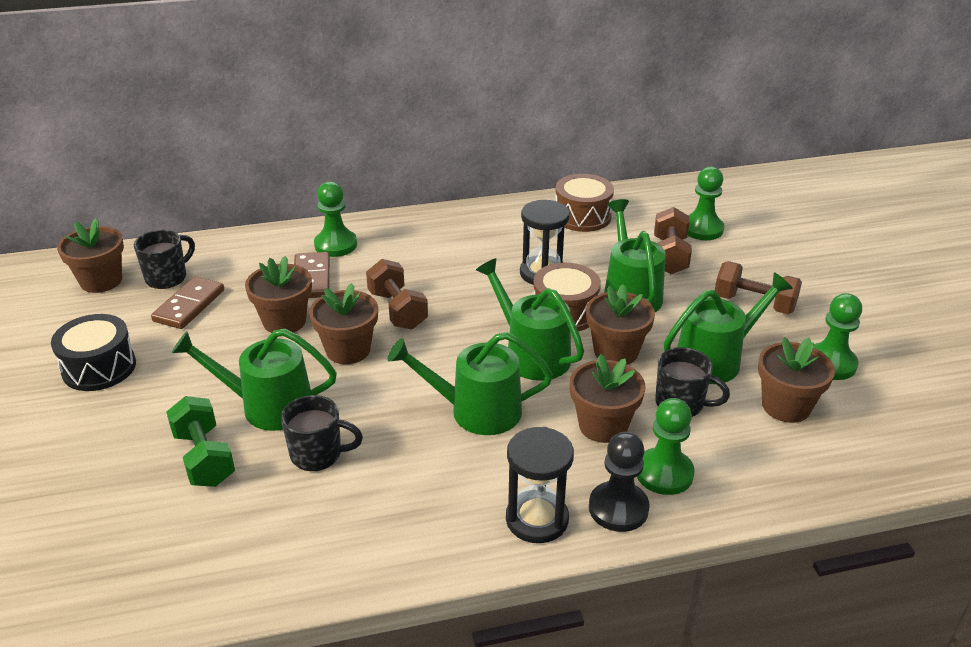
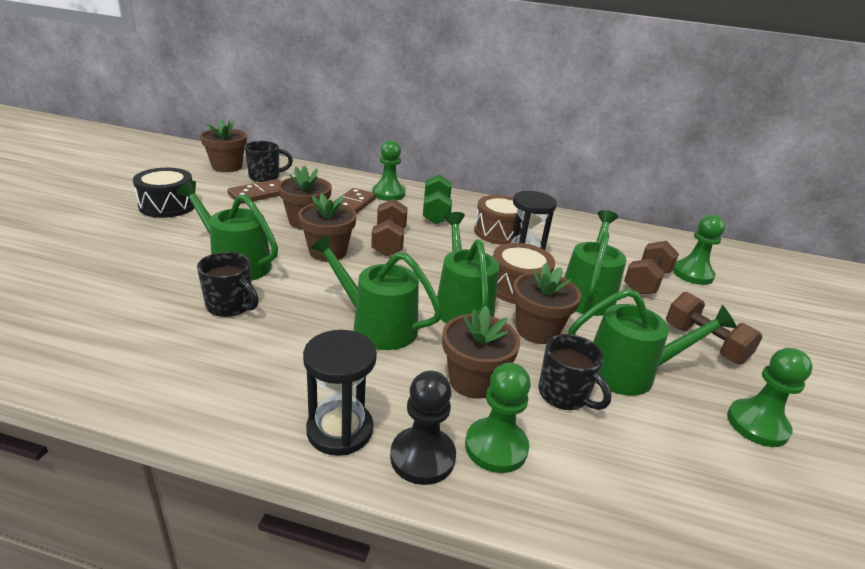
camera: 25 degrees right, 5 degrees down
(204, 458) = (158, 277): green dumbbell -> green dumbbell (436, 212)
(582, 216) = (590, 234): brown drum -> brown drum (499, 232)
(786, 406) = (677, 443): brown flower pot -> none

